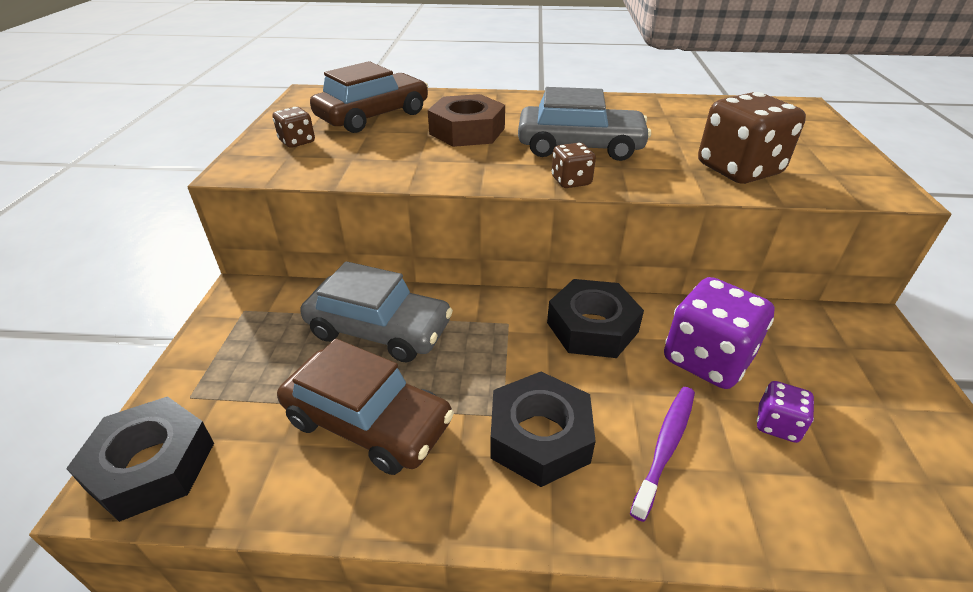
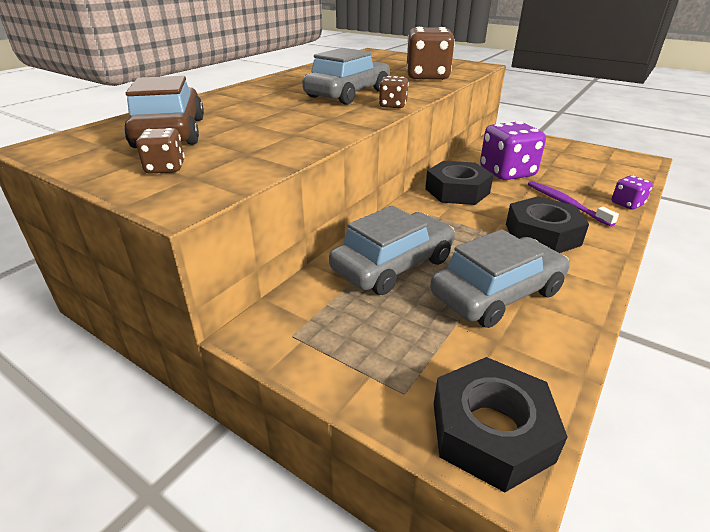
camera: 60 degrees left, 5 degrees down
(368, 421) = (497, 293): brown car -> grey car
(467, 131) = (268, 112): brown nut -> none
(777, 424) = (562, 174): purple dice -> purple dice (627, 204)

